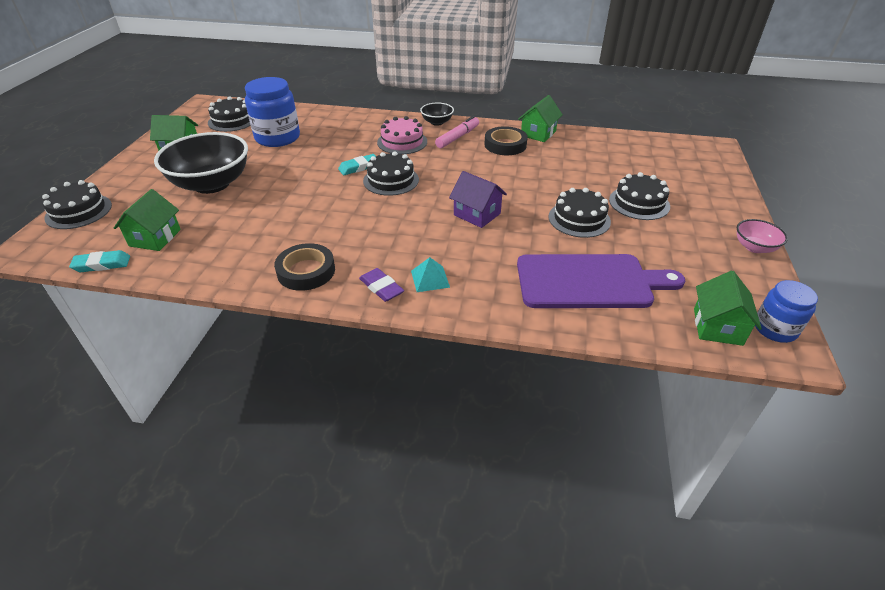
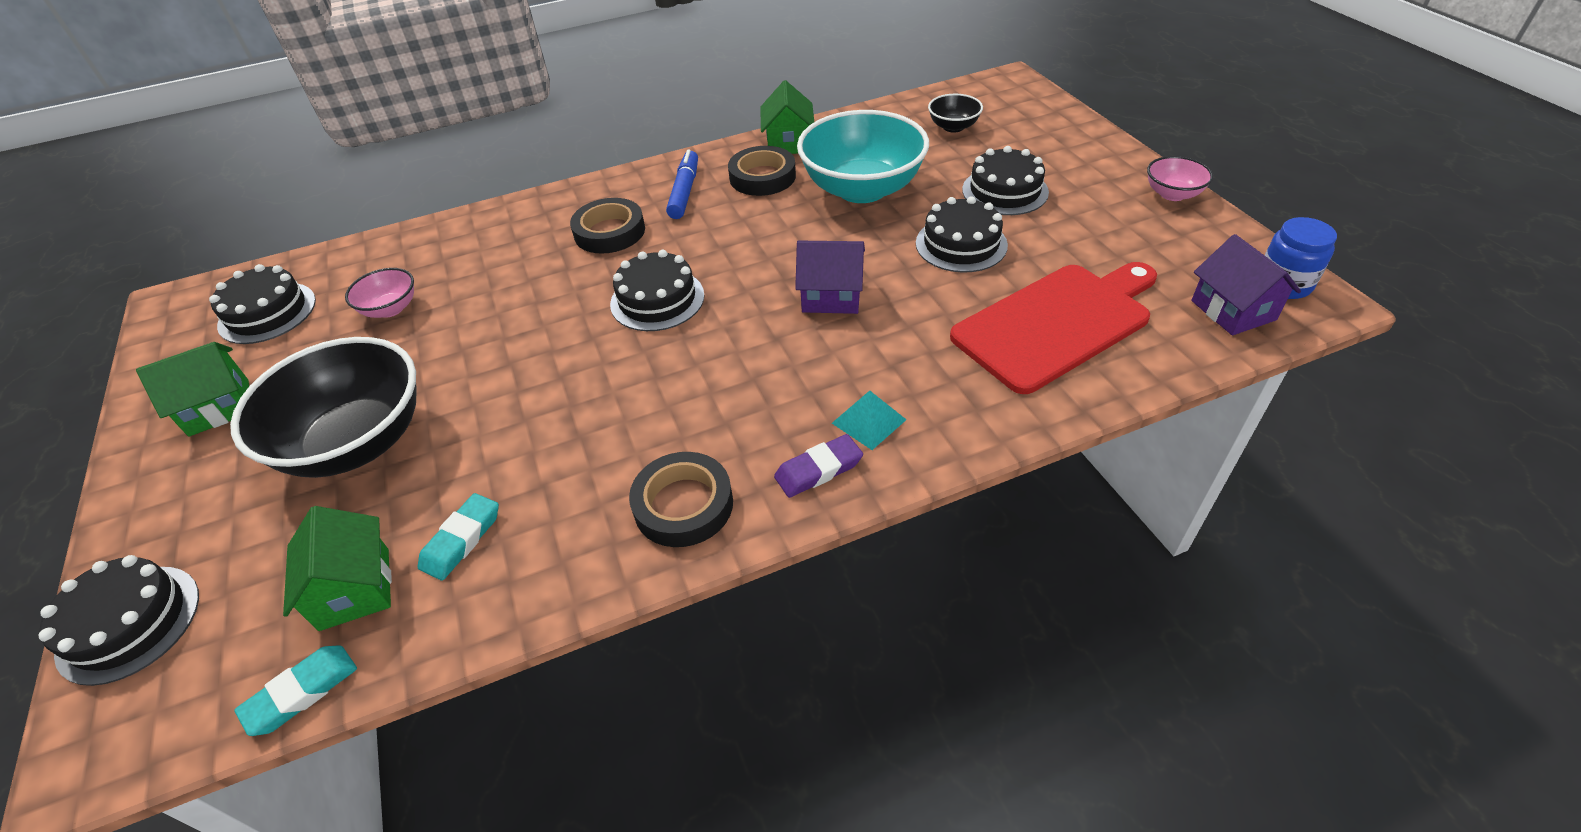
camera: 30 degrees left, 5 degrees up
(277, 138) = (390, 309): blue jar -> pink bowl
(359, 167) = (585, 300): turquoise eraser -> turquoise eraser (462, 540)
(381, 288) = (818, 470): purple eraser -> purple eraser turned 45 degrees counterclockwise
(402, 142) = (609, 232): pink cake -> black tape
(437, 122) = (629, 180): black bowl -> black bowl (953, 127)
(457, 137) = (684, 191): pink marker -> blue marker
(553, 170) = (862, 189): none -> turquoise bowl
(589, 281) = (1056, 323): purple cutting board -> red cutting board
(717, 326) = (1233, 310): green house -> purple house

